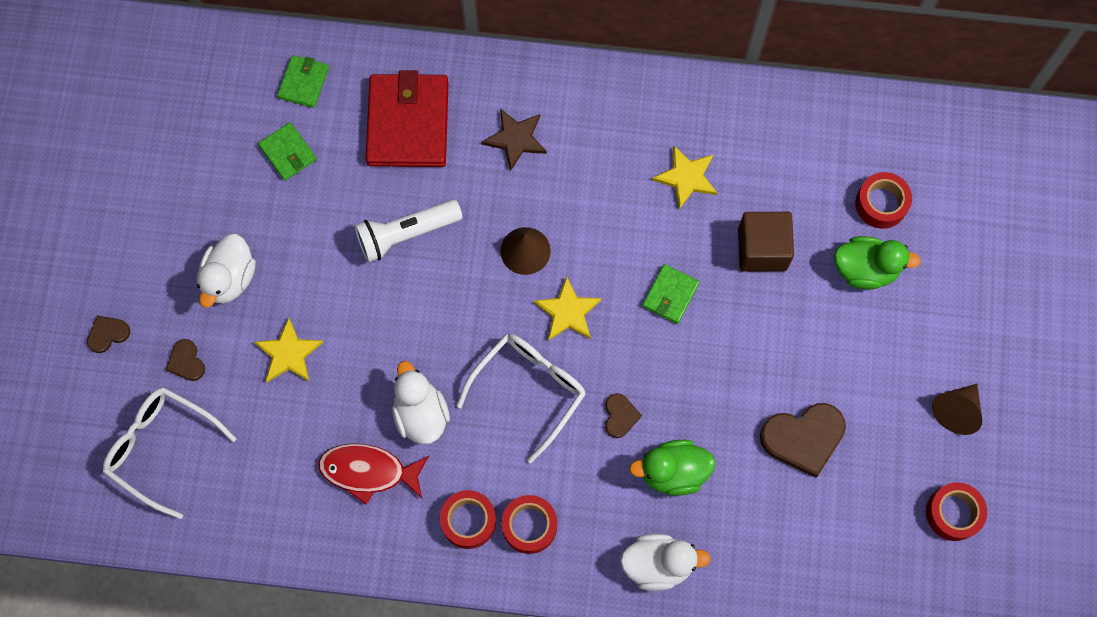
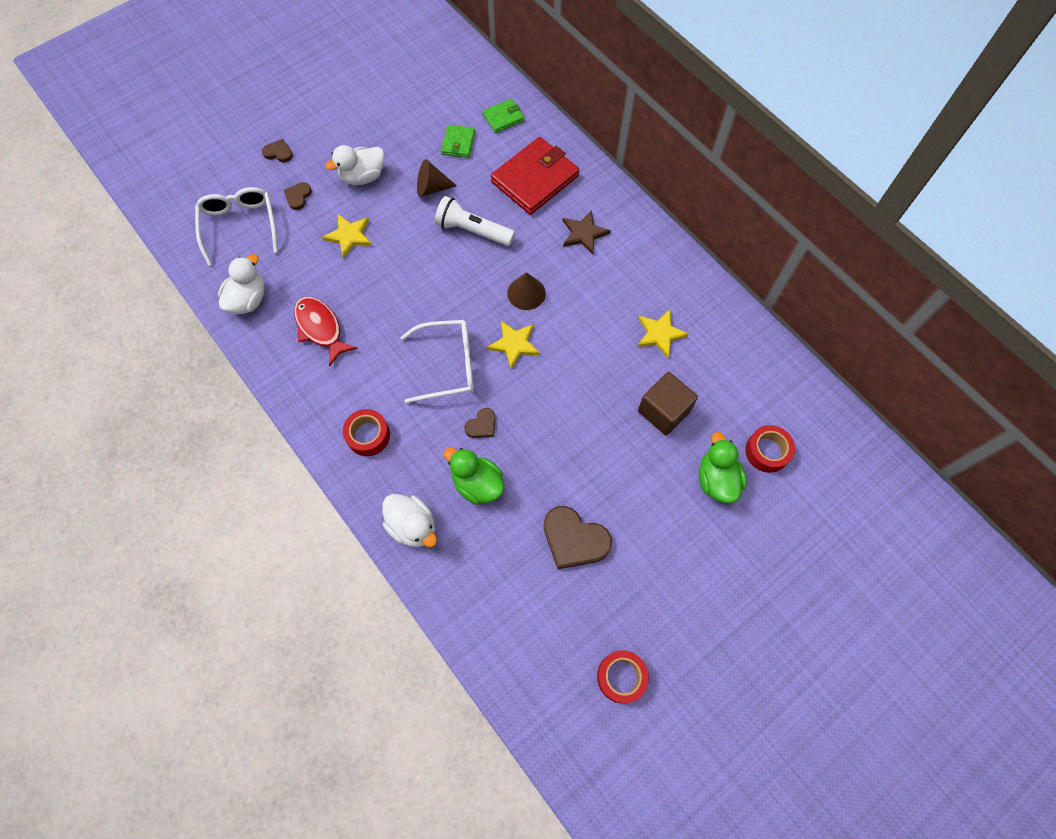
camera: 45 degrees right, 5 degrees down
(421, 414) = (379, 325): white duck -> white duck (248, 300)
(468, 521) = (340, 402): red tape -> none
(670, 295) = (582, 387): green wallet -> none
(865, 269) = (717, 479): green duck -> green duck turned 150 degrees counterclockwise
(956, 411) = (689, 617): brown cone -> brown cone (432, 188)

